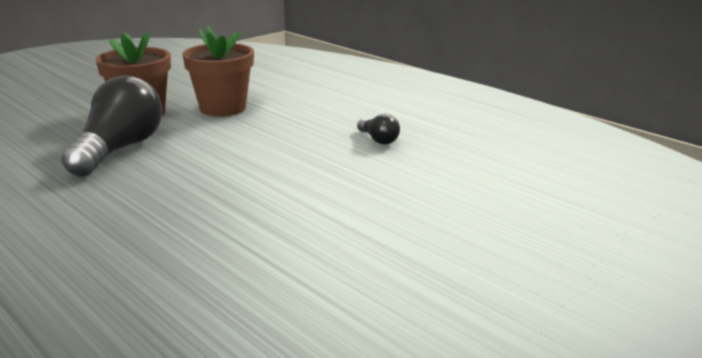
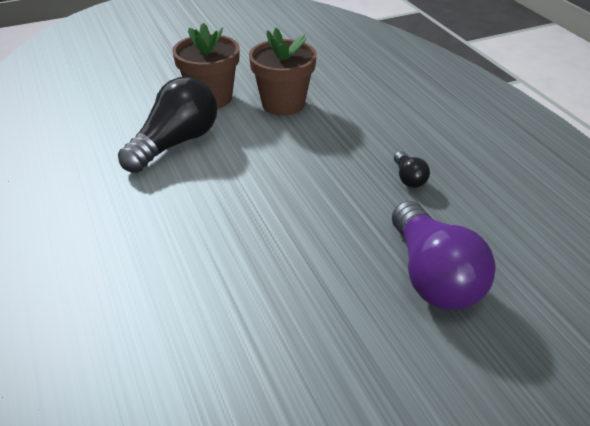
camera: 20 degrees right, 15 degrees up
(441, 198) = (433, 276): none -> purple light bulb

